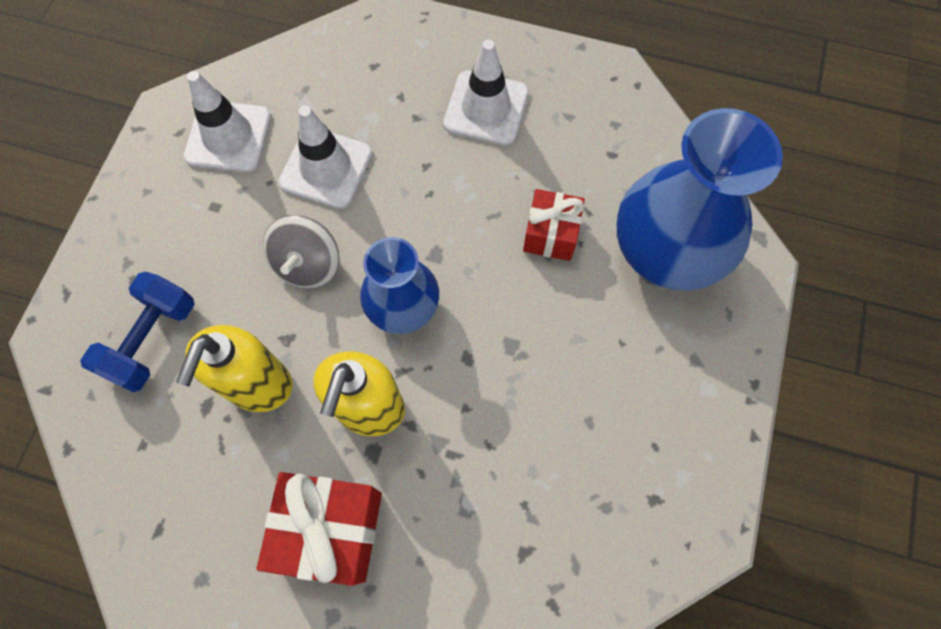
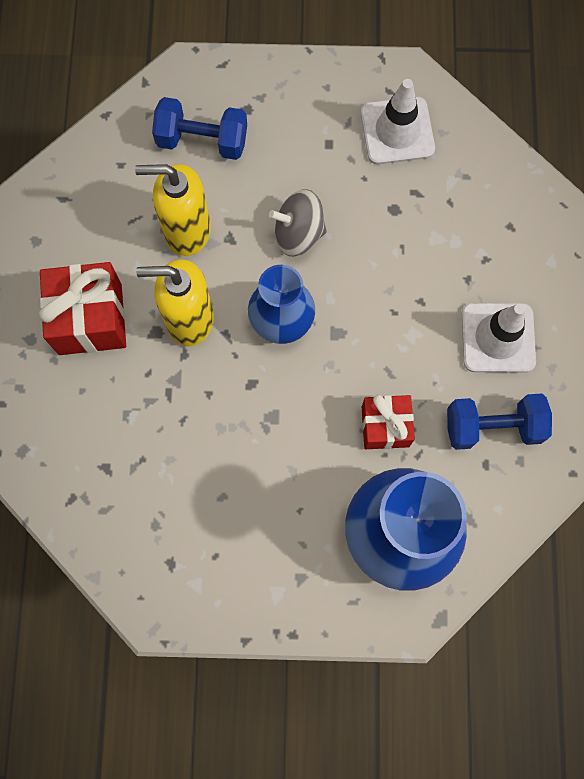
camera: 75 degrees right, 5 degrees up
(326, 168) = (392, 219): white traffic cone -> none
(575, 138) = (492, 427): none -> blue dumbbell

